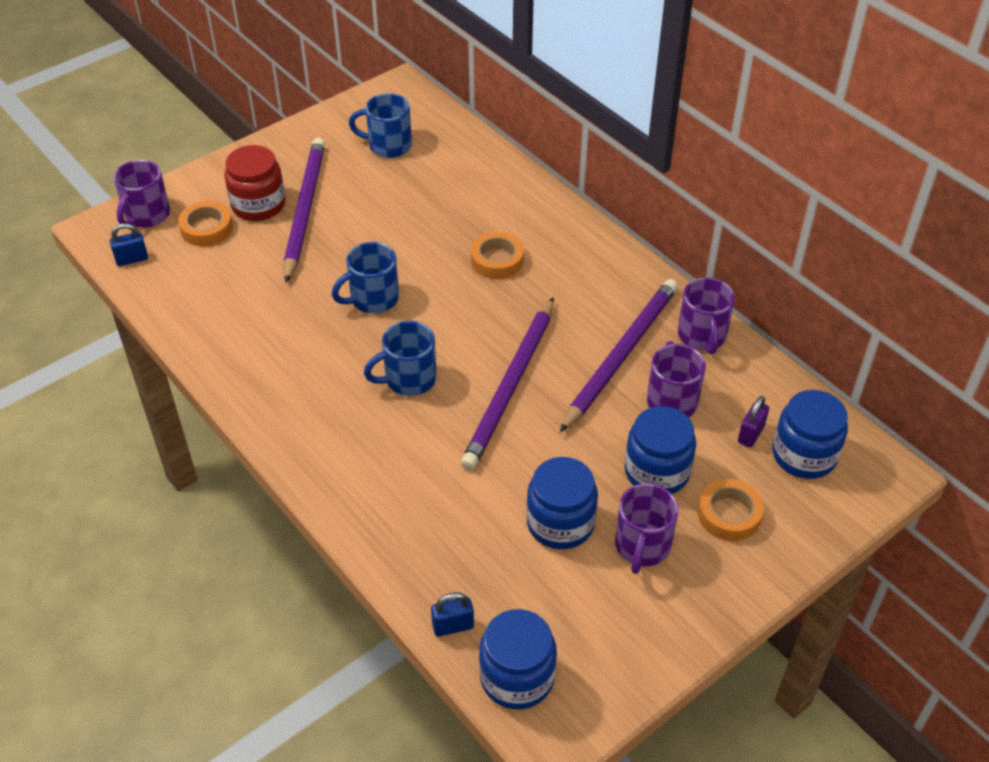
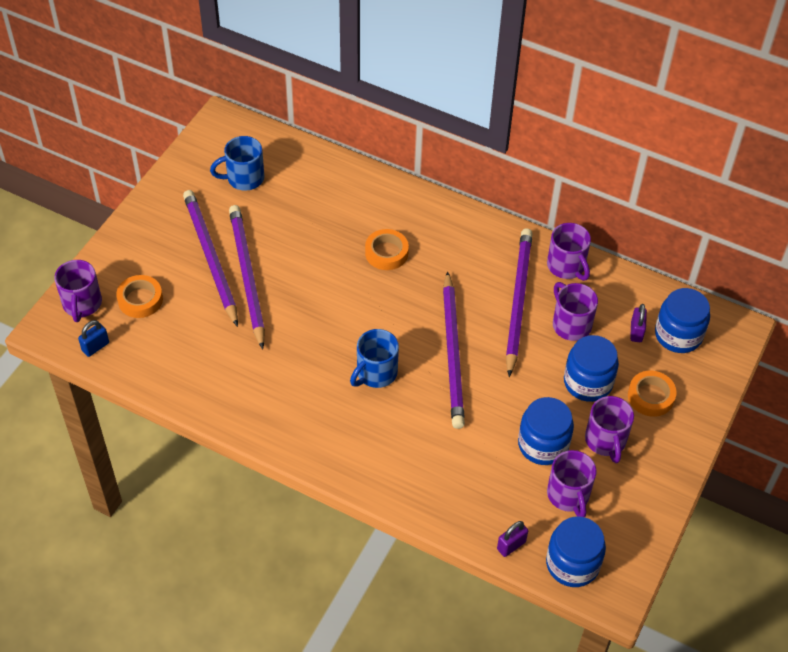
camera: 25 degrees left, 5 degrees up
(258, 205) = (170, 265): red jar -> none
(330, 239) = (247, 276): none -> purple pencil
(372, 299) = (310, 317): blue mug -> none
(453, 626) = (511, 545): blue padlock -> purple padlock
(558, 594) = (568, 495): none -> purple mug

